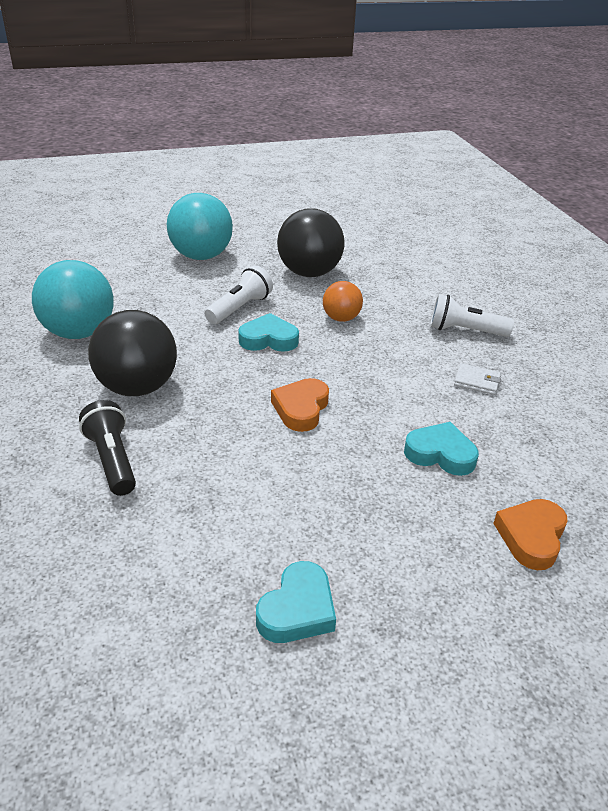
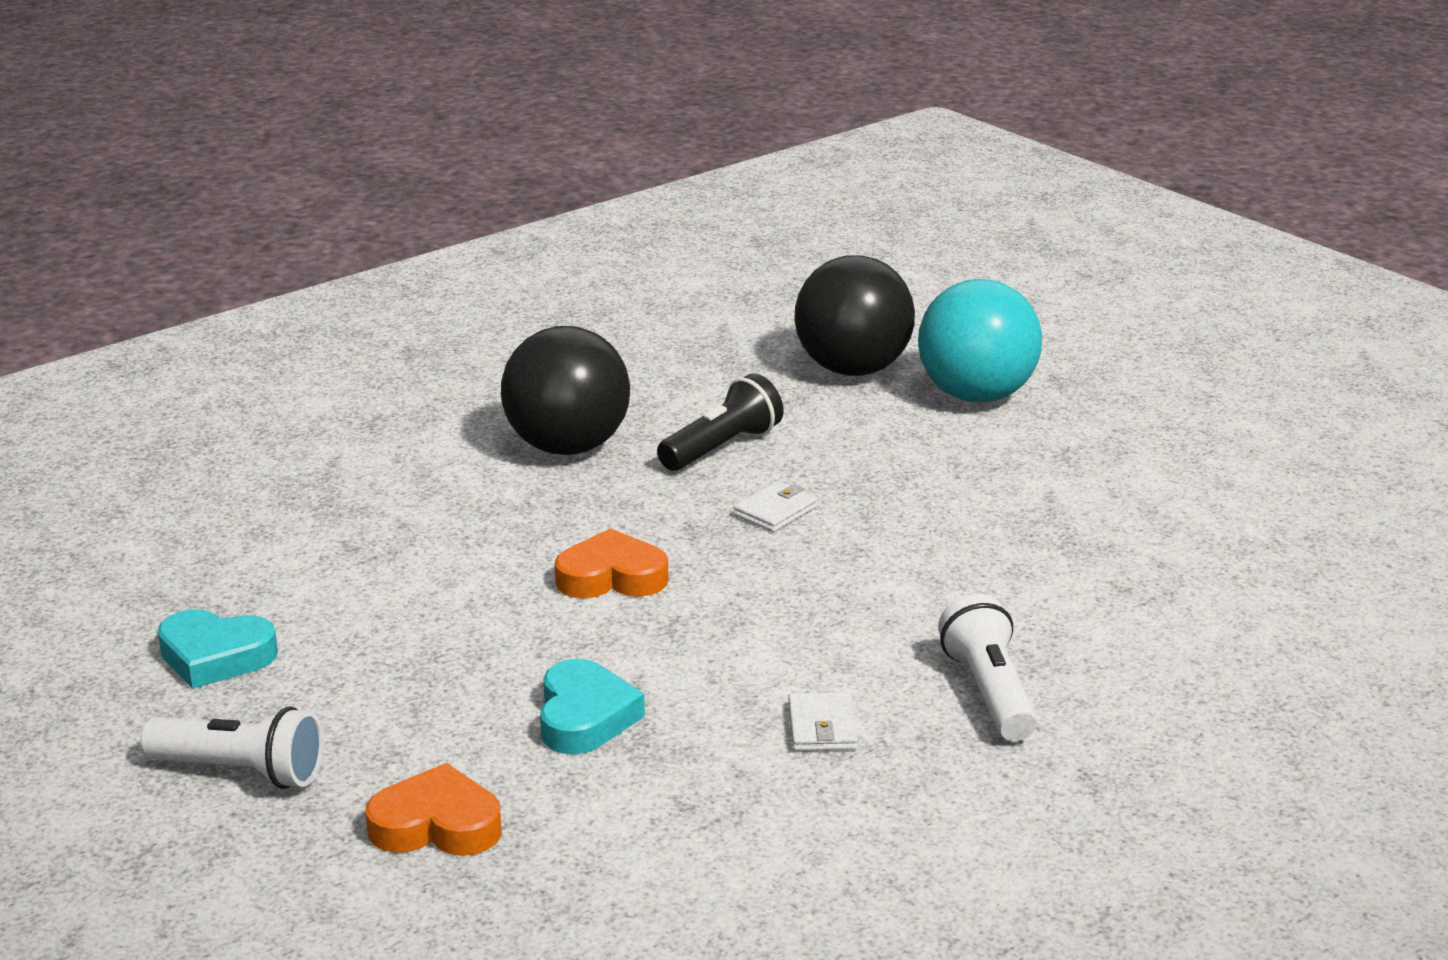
camera: 70 degrees right, 10 degrees down
(79, 332) = (661, 373): turquoise ball -> none
(112, 460) = (408, 474): black flashlight -> black flashlight (722, 448)
(239, 308) = (843, 467): white flashlight -> white flashlight (241, 772)
(268, 339) = (775, 511): turquoise heart -> white wallet
(309, 273) = (1031, 499): black ball -> black ball (852, 369)
(341, 318) = (904, 560): orange ball -> none

